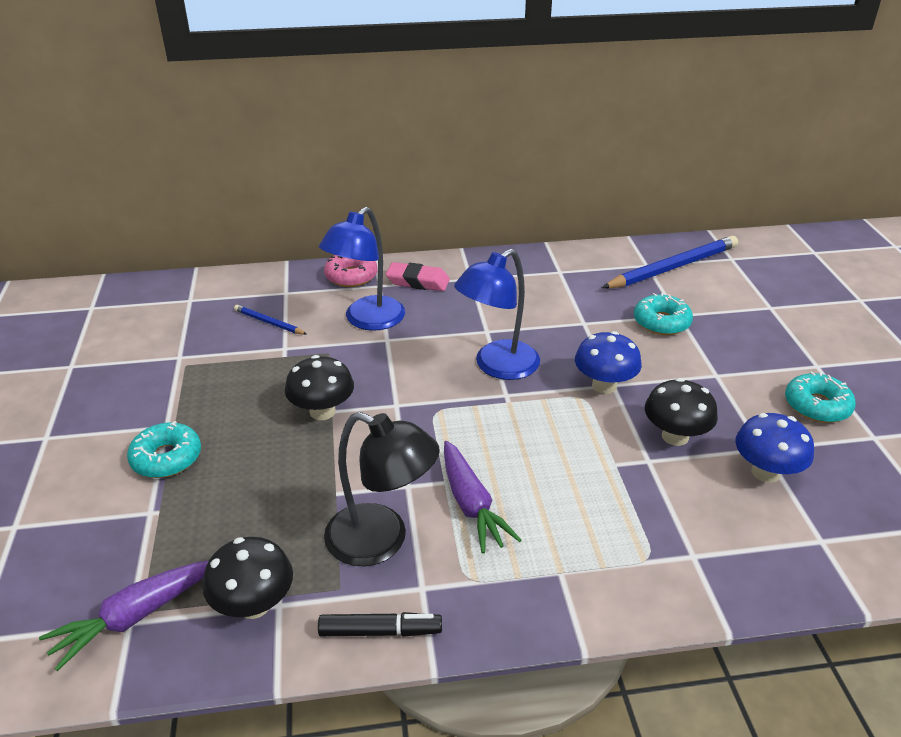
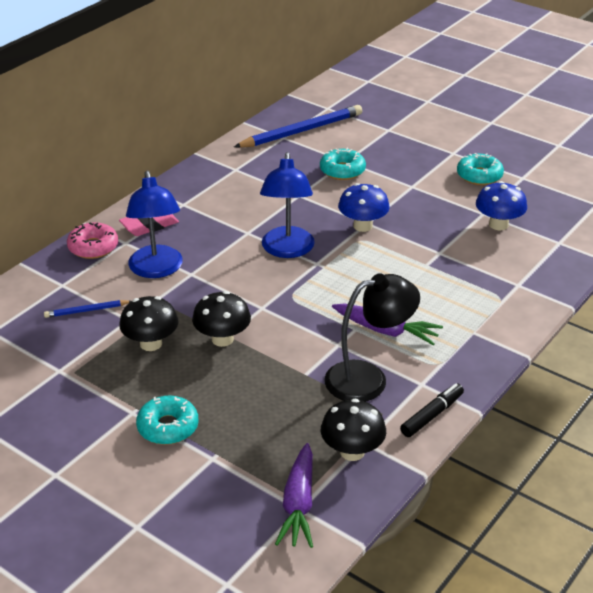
camera: 45 degrees left, 0 degrees up
(673, 267) = (301, 131): blue pencil -> blue pencil turned 45 degrees clockwise
(675, 436) = (435, 232): black mushroom -> black mushroom (151, 343)

